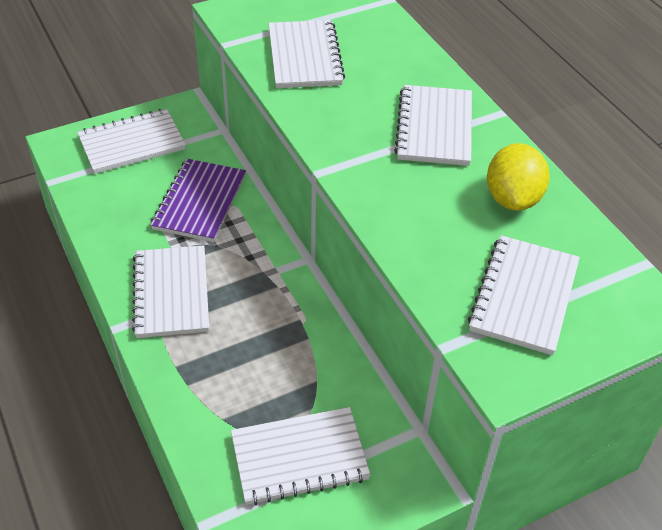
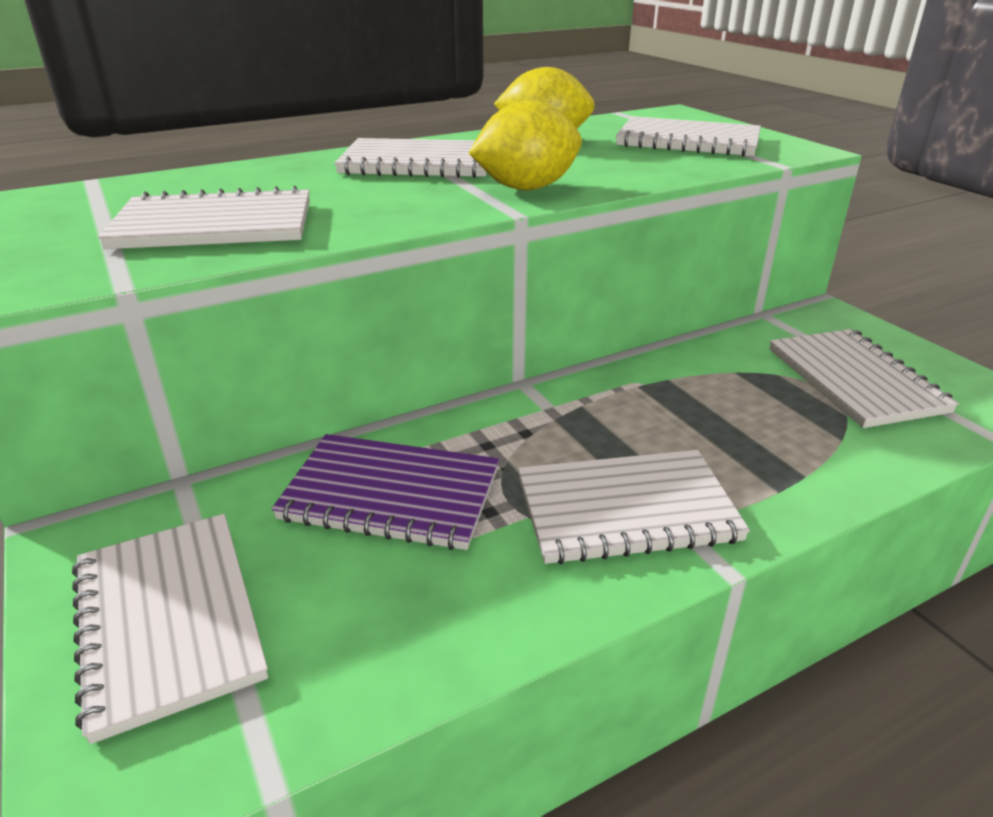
camera: 90 degrees left, 15 degrees down
(373, 179) = (526, 188): none -> yellow lemon

